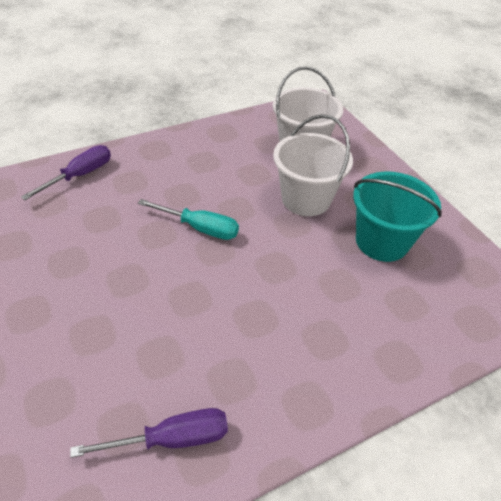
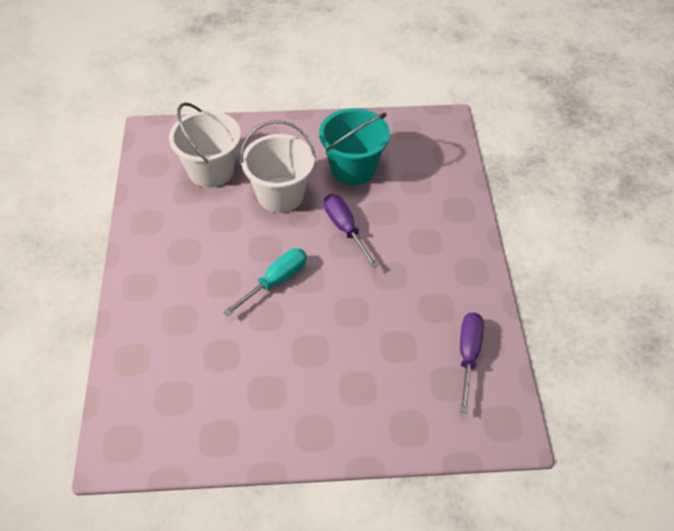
camera: 65 degrees left, 5 degrees up
(80, 175) = (143, 361): purple screwdriver -> purple screwdriver (345, 229)

